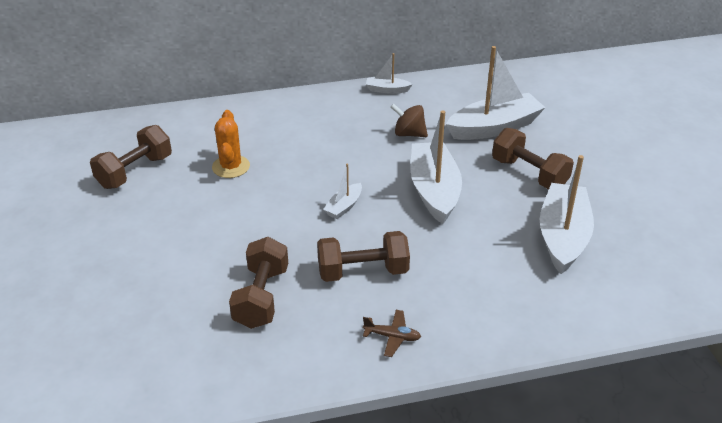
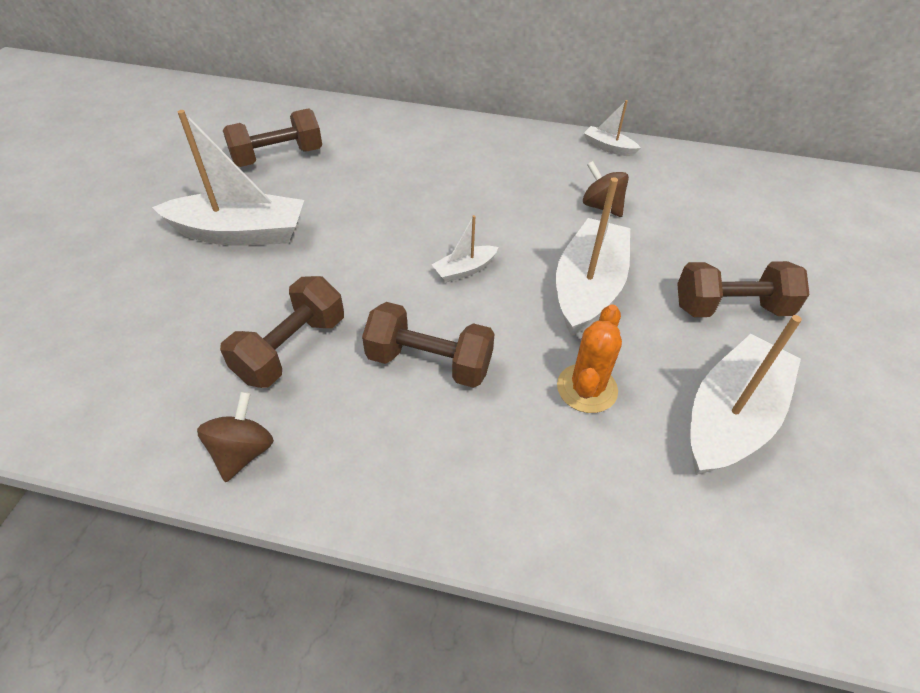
camera: 25 degrees right, 10 degrees up
(231, 167) = (375, 182): orange cactus -> orange cactus (587, 388)
(280, 367) = (243, 452): none -> brown spinning top
(392, 337) = (404, 470): brown plane -> none
(494, 127) = (717, 232): white boat -> white boat (240, 233)
(529, 174) = (731, 308): brown dumbbell -> brown dumbbell turned 75 degrees counterclockwise

